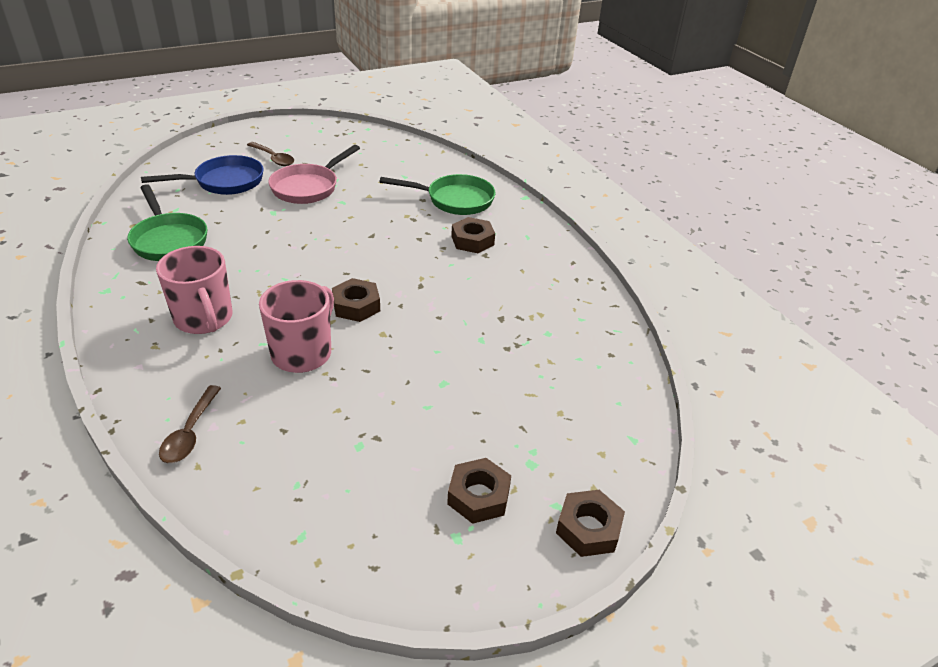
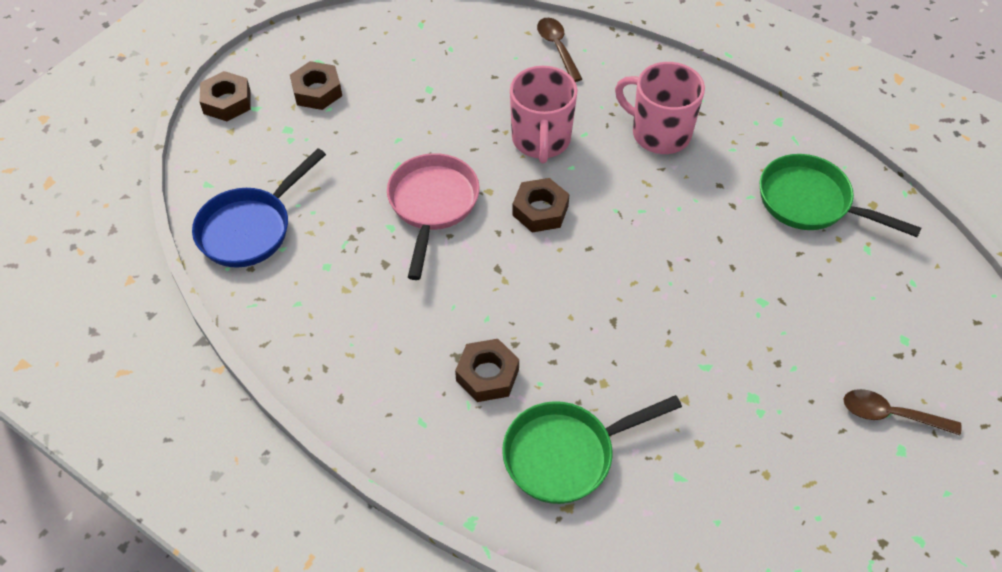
camera: 155 degrees right, 15 degrees up
(224, 182) = (882, 326): blue pan -> blue pan (250, 228)
(308, 187) = (775, 373): pink pan -> pink pan (432, 205)

